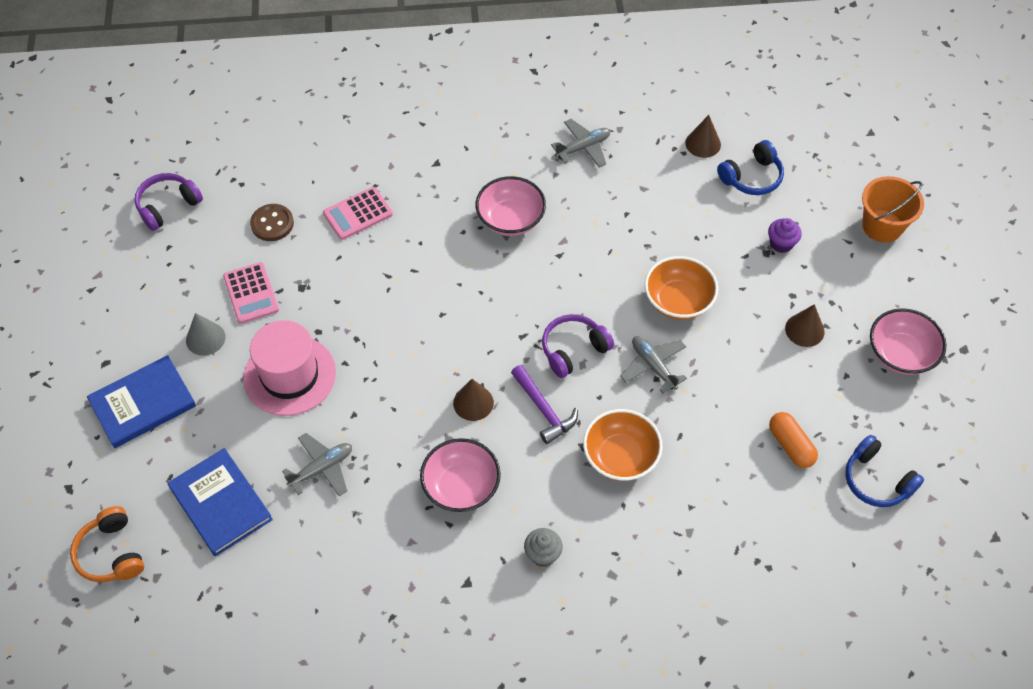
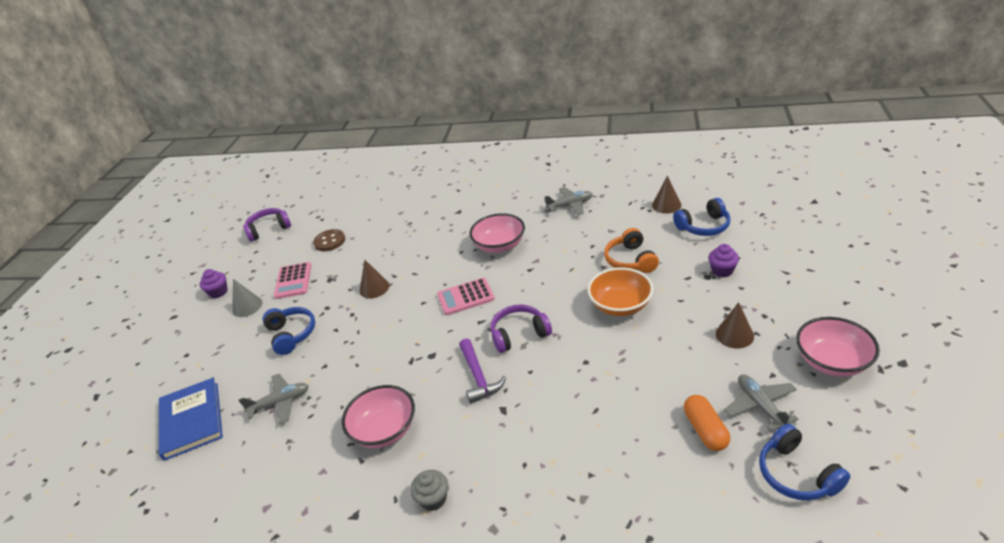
camera: 20 degrees right, 20 degrees down
(111, 553) = (92, 447): orange headphones -> orange headphones (630, 260)
(143, 404) = (181, 344): blue book -> none
(150, 319) = (218, 292): none -> purple cupcake
(290, 375) = (291, 334): pink hat -> blue headphones
(358, 214) = (390, 238): pink calculator -> pink calculator (465, 297)
(473, 403) = (421, 366): brown cone -> brown cone (374, 288)
(620, 456) = (534, 421): orange bowl -> none
(653, 366) = (585, 352): grey plane -> grey plane (760, 406)
(882, 226) = (820, 263): orange bucket -> none

